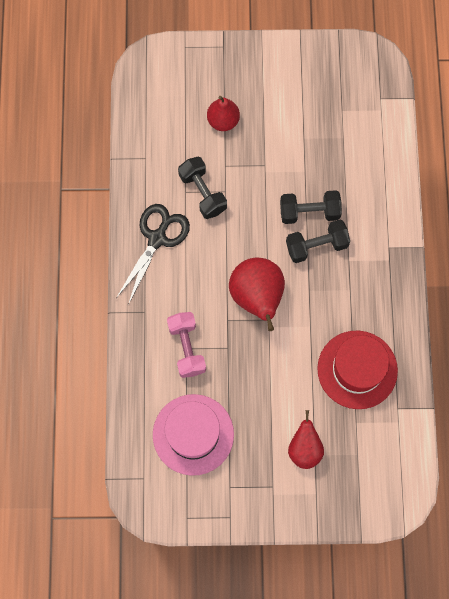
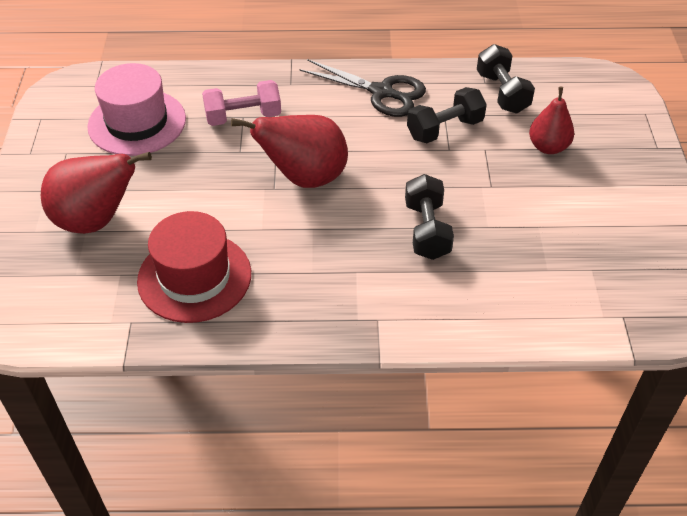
camera: 90 degrees right, 25 degrees down
(304, 449) = (96, 220): red pear -> red pear, size x1.61
(316, 246) = (377, 237): black dumbbell -> black dumbbell (502, 93)

